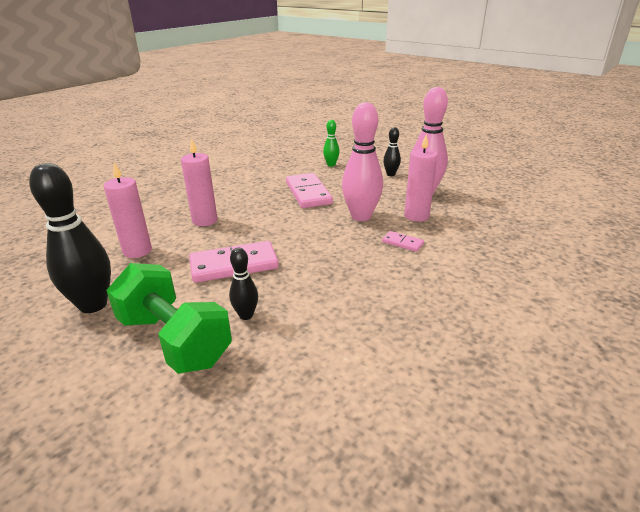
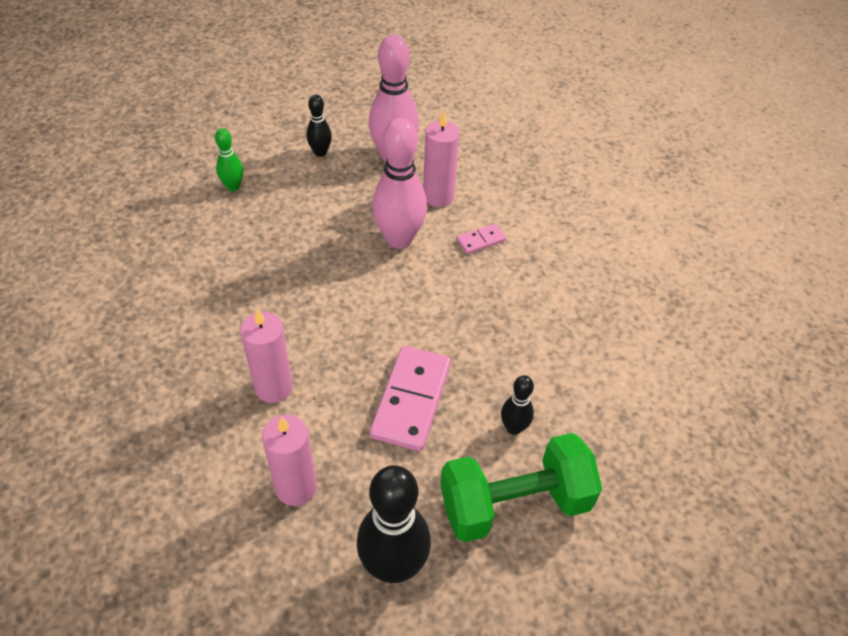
camera: 60 degrees left, 20 degrees up
(308, 193) = (295, 252): pink domino -> none

